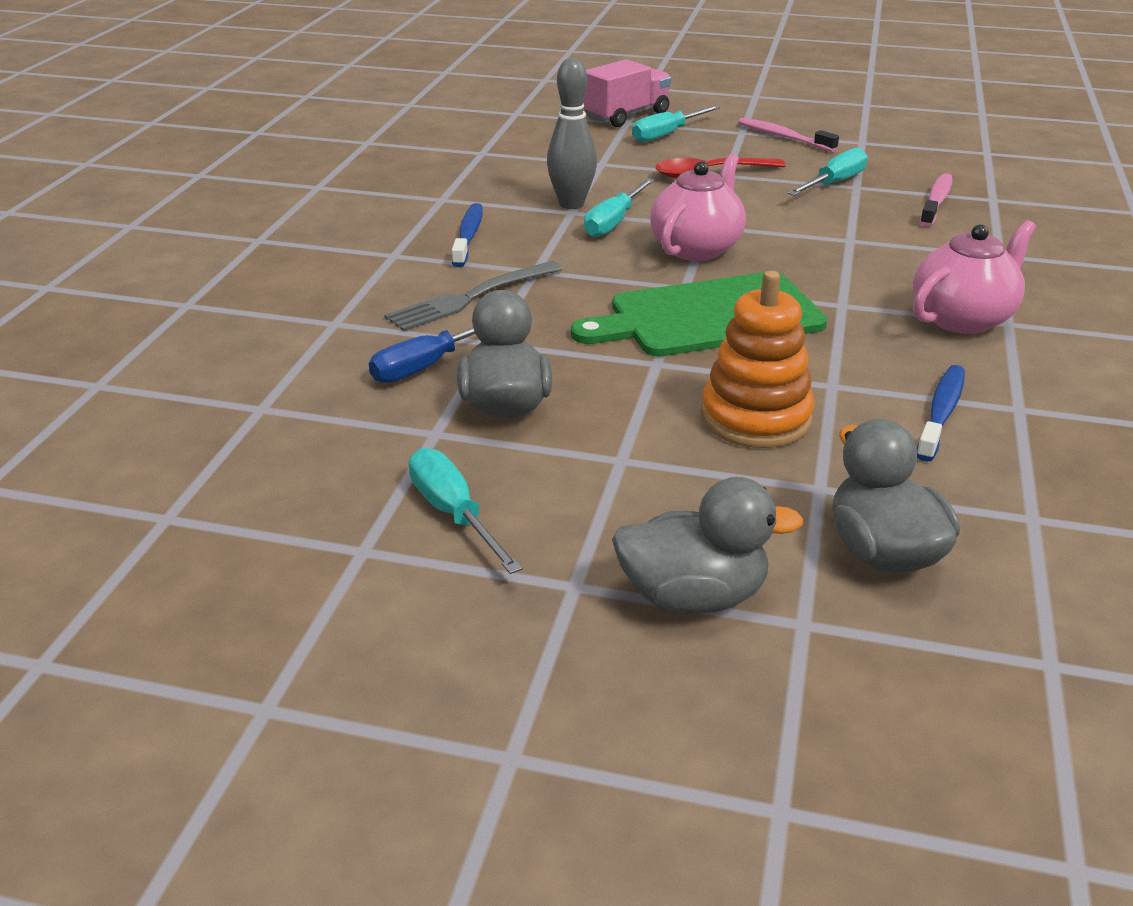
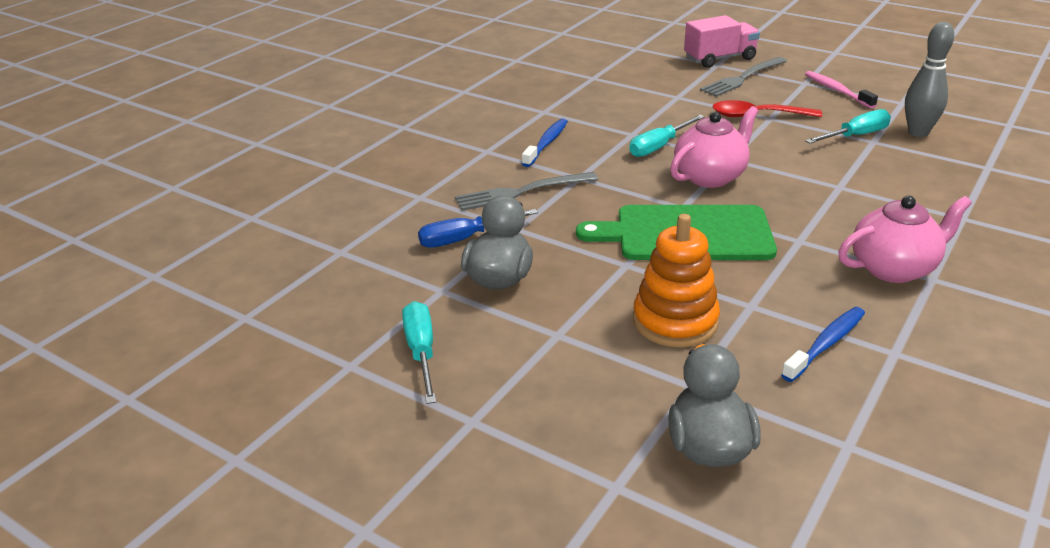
camera: 20 degrees right, 0 degrees up
(571, 204) = (635, 128): grey bowling pin -> grey bowling pin (918, 132)
(667, 134) = (742, 78): turquoise screwdriver -> grey fork
(693, 596) = (548, 448): grey duck -> none
(936, 201) = (935, 163): pink toothbrush -> none

